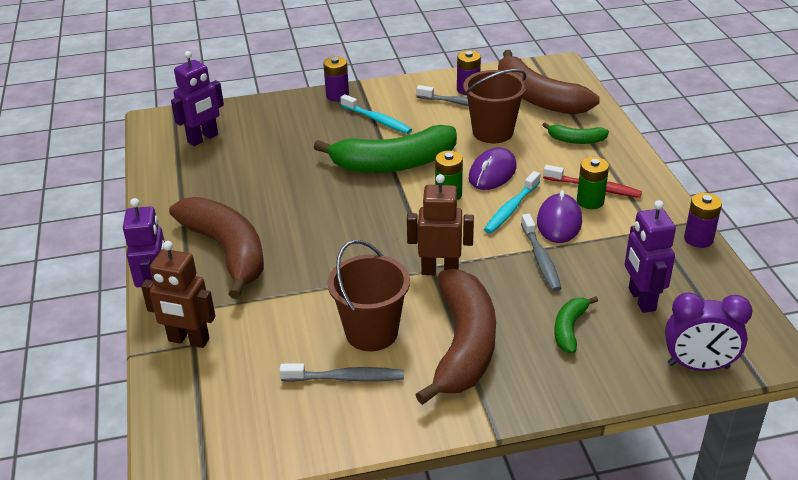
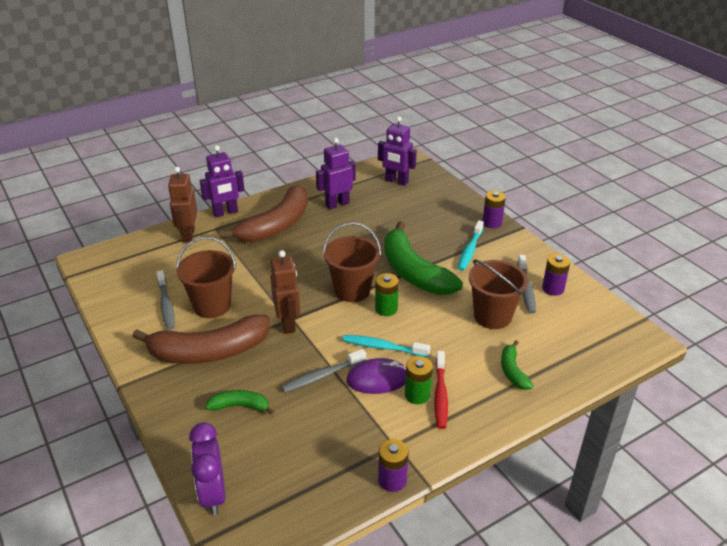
camera: 70 degrees right, 0 degrees up
(403, 212) = (352, 290): none -> brown bucket
(492, 173) = (430, 327): purple mouse -> none
(537, 98) = (570, 334): brown banana -> none
(641, 299) = (289, 446): purple robot -> purple robot (337, 204)

